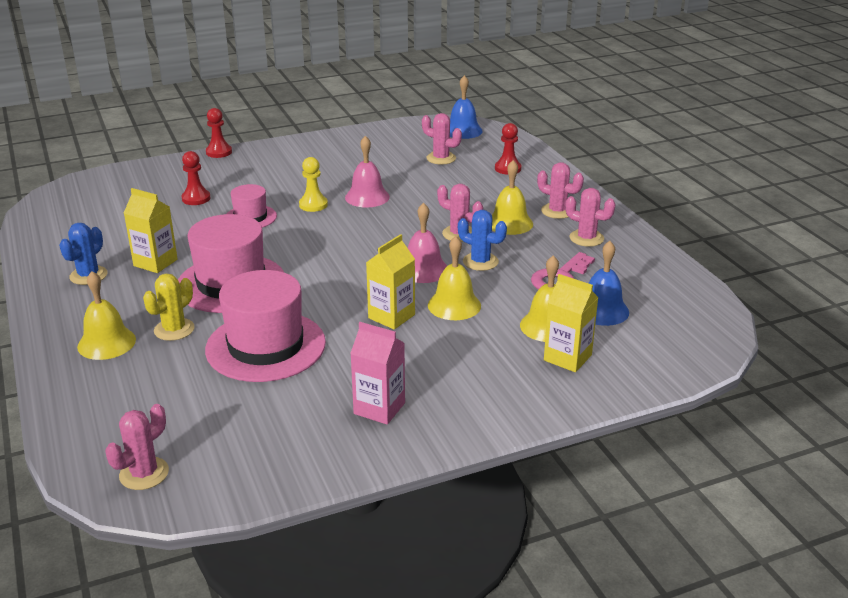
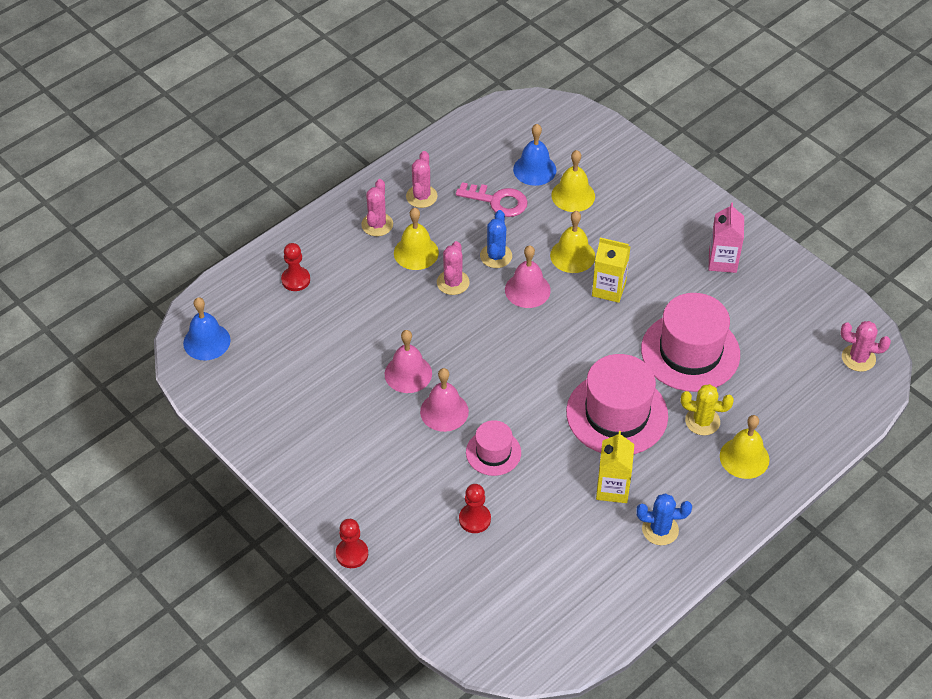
camera: 110 degrees left, 20 degrees up
(313, 205) = (444, 411): yellow pawn -> pink bell
(441, 158) = (291, 340): pink cactus -> none
(567, 358) = (608, 177): yellow carton -> none

